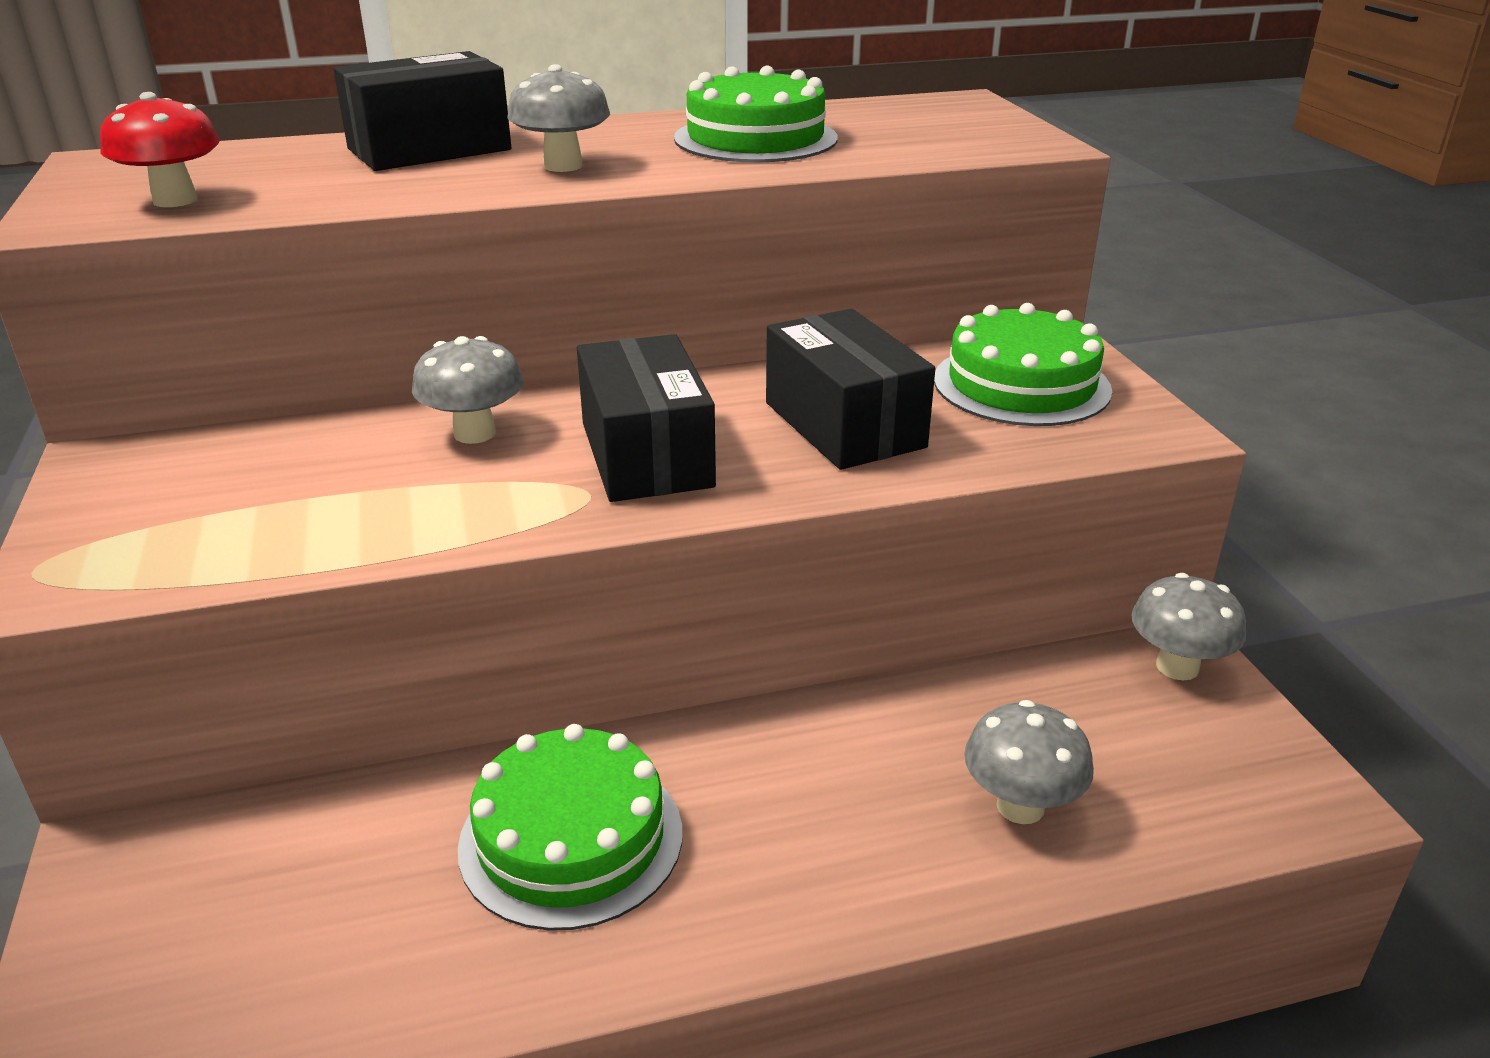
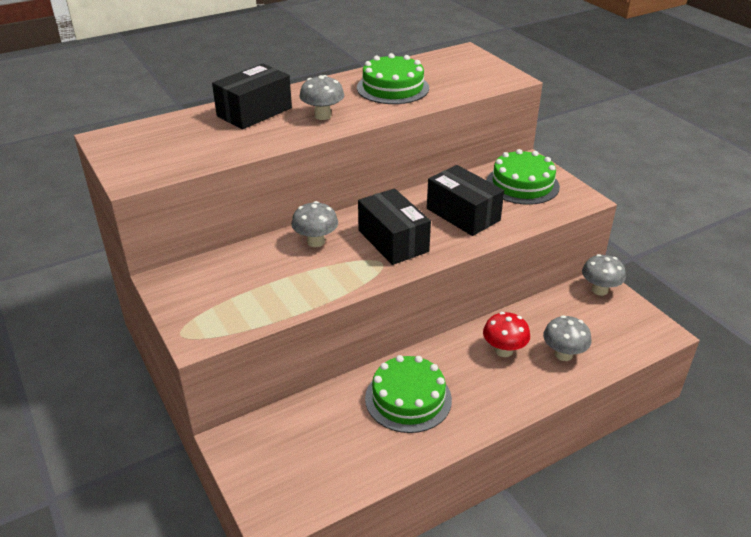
camera: 15 degrees left, 5 degrees up
(175, 200) = (169, 159): red mushroom -> red mushroom (504, 350)

